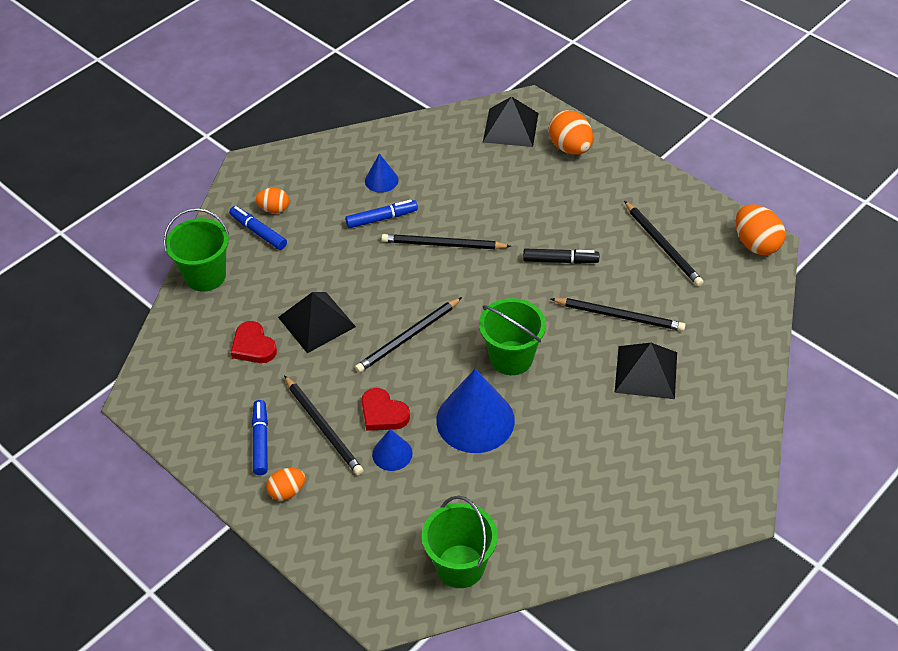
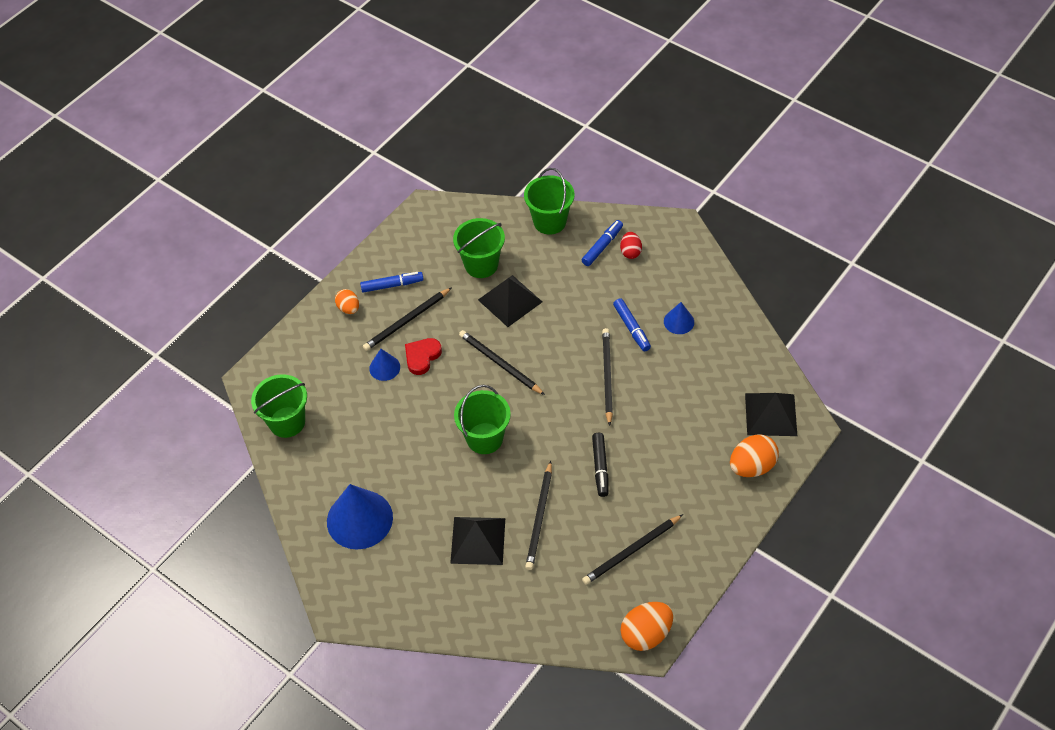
camera: 85 degrees right, 5 degrees up
(253, 346) = (481, 265): red heart -> green bucket
(274, 209) = (630, 252): orange egg -> red egg
(475, 420) = (419, 419): blue cone -> blue cone (359, 519)

